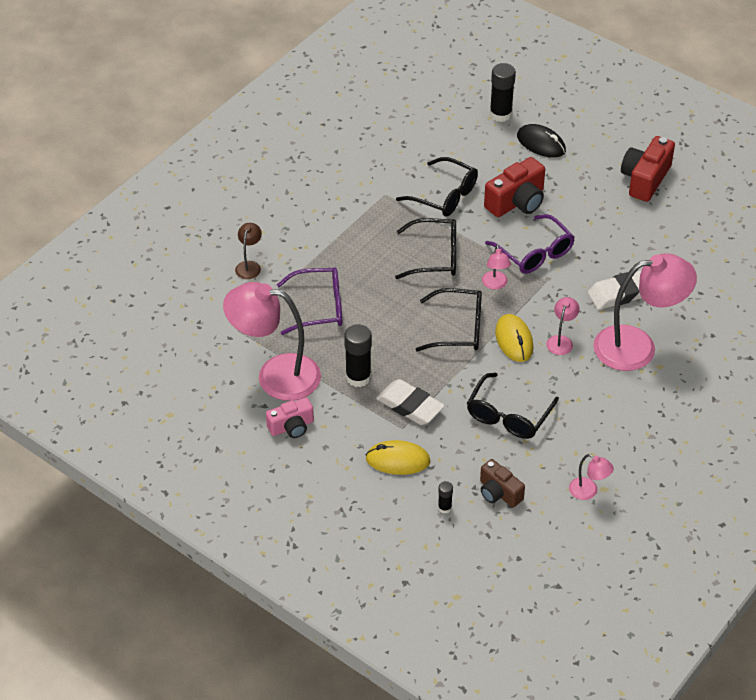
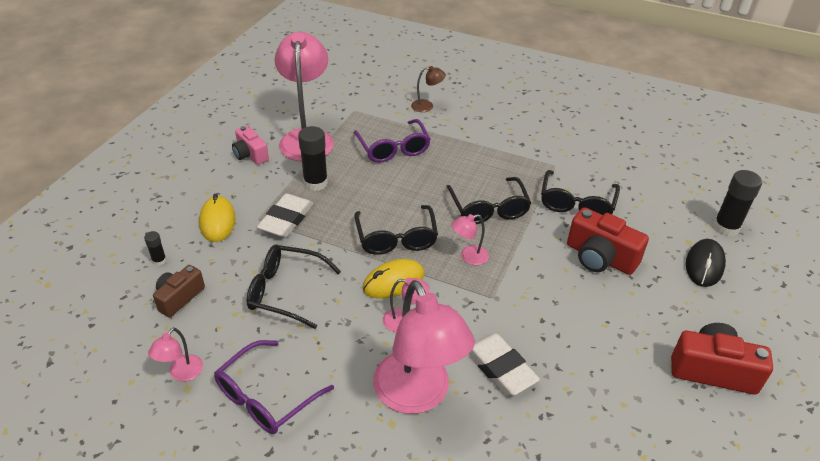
camera: 75 degrees right, 5 degrees down
(535, 253) = (529, 282): purple glasses -> purple glasses (266, 397)

